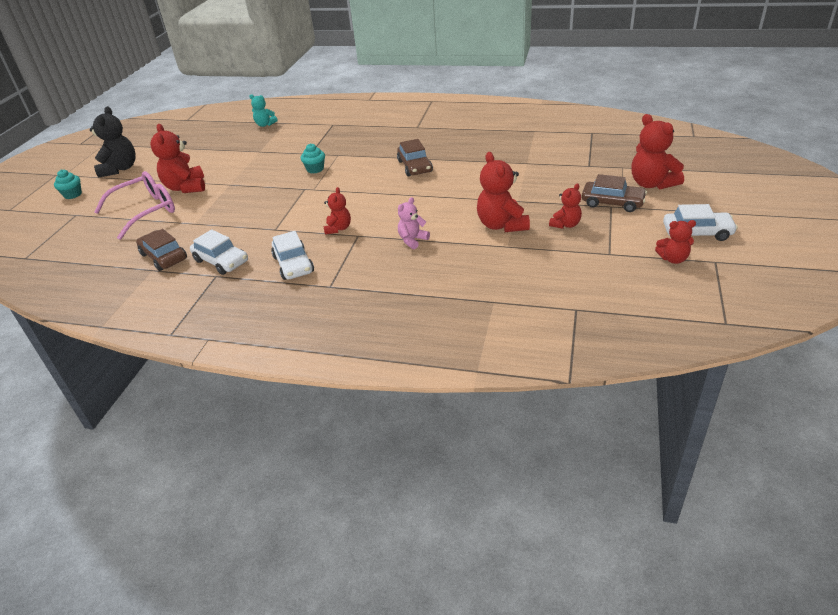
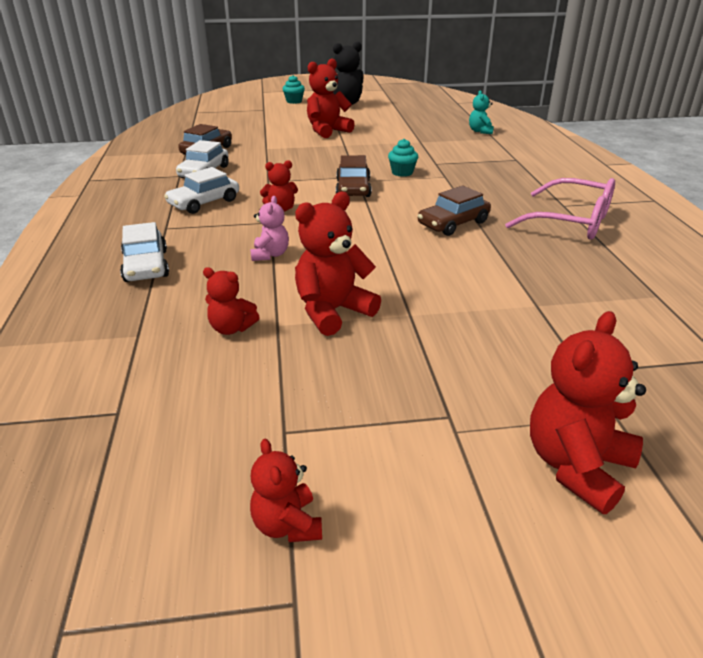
camera: 65 degrees right, 5 degrees down
(146, 211) = (279, 128): pink glasses -> pink glasses (572, 222)
(412, 240) = (270, 255): pink teddy bear -> pink teddy bear turned 75 degrees clockwise
(565, 224) = (359, 371): red teddy bear -> red teddy bear (231, 328)
(612, 202) = (463, 416): brown car -> brown car (353, 188)
(697, 233) = (405, 561): white car -> white car (146, 266)

